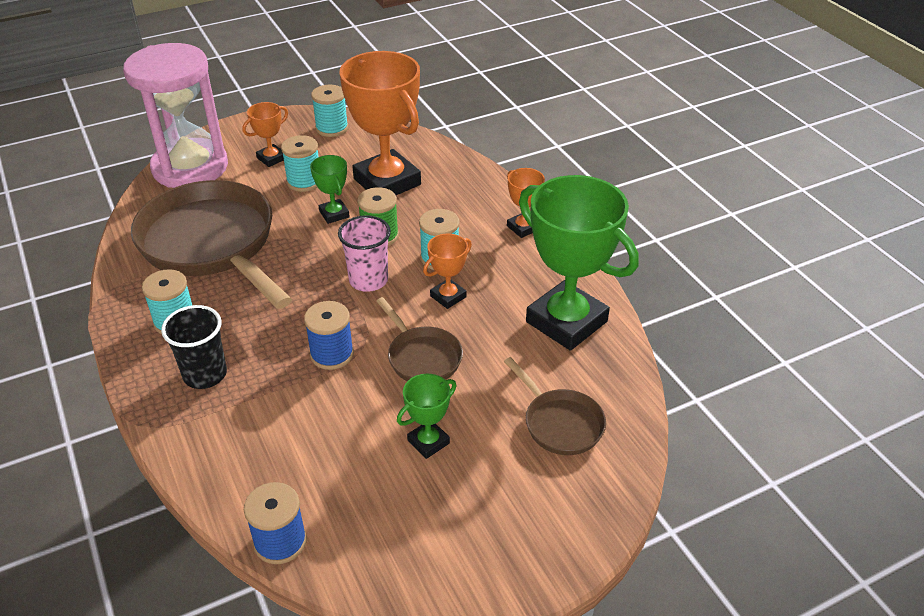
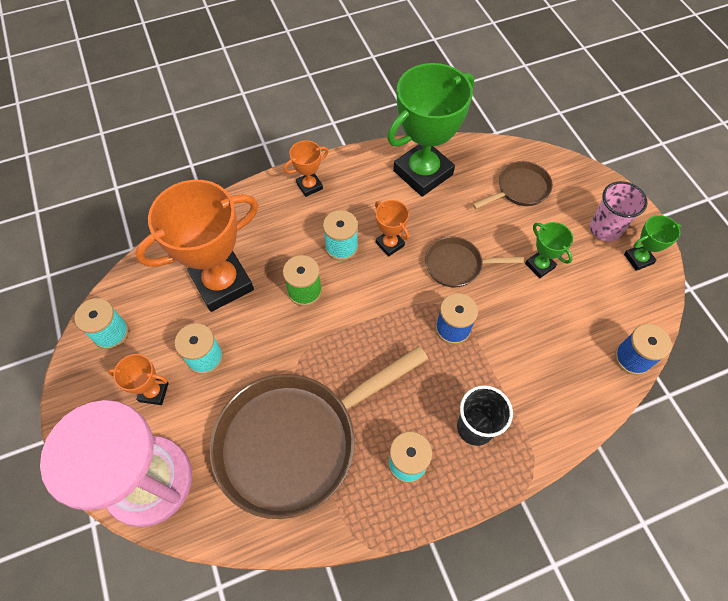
camera: 85 degrees left, 20 degrees up
(271, 158) = (154, 392): orange trophy -> orange trophy turned 45 degrees counterclockwise
(334, 214) = (265, 329): green trophy -> green trophy (638, 259)
(368, 280) = (364, 301): pink cup -> pink cup (605, 229)
(422, 357) = (457, 265): brown pan -> brown pan turned 150 degrees counterclockwise

